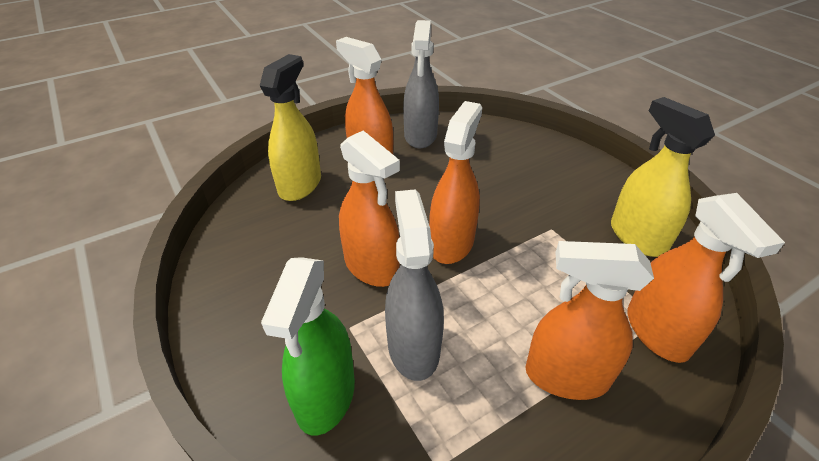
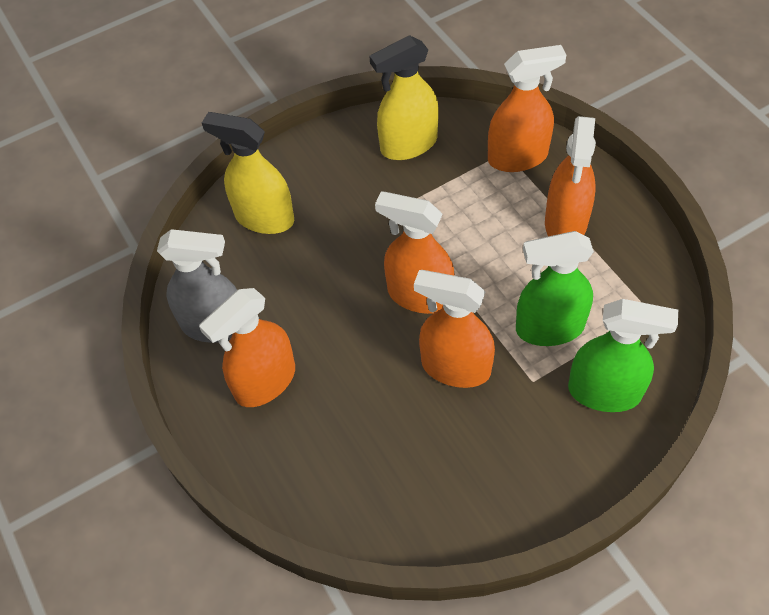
camera: 85 degrees left, 15 degrees up
(300, 185) = (315, 460): yellow spray bottle -> yellow spray bottle (264, 218)
(371, 266) = (455, 367): orange spray bottle -> orange spray bottle turned 120 degrees counterclockwise
(413, 347) = (549, 328): grey spray bottle -> green spray bottle

